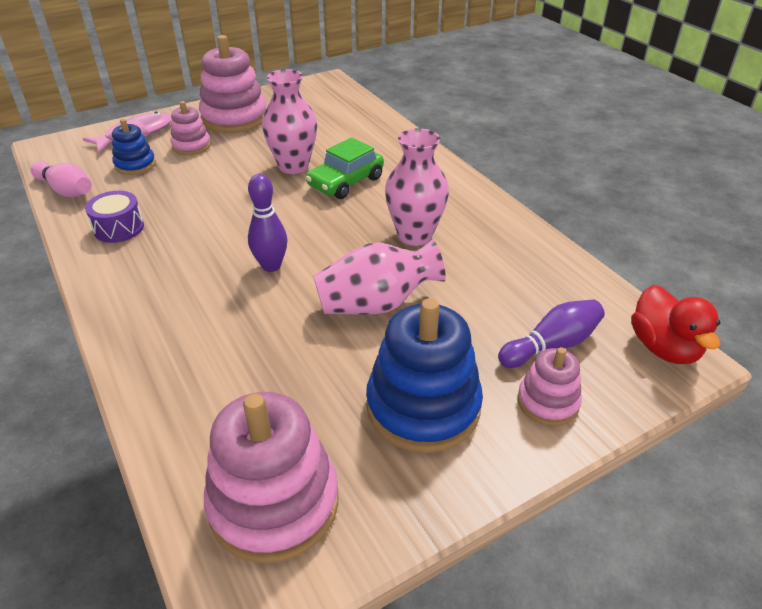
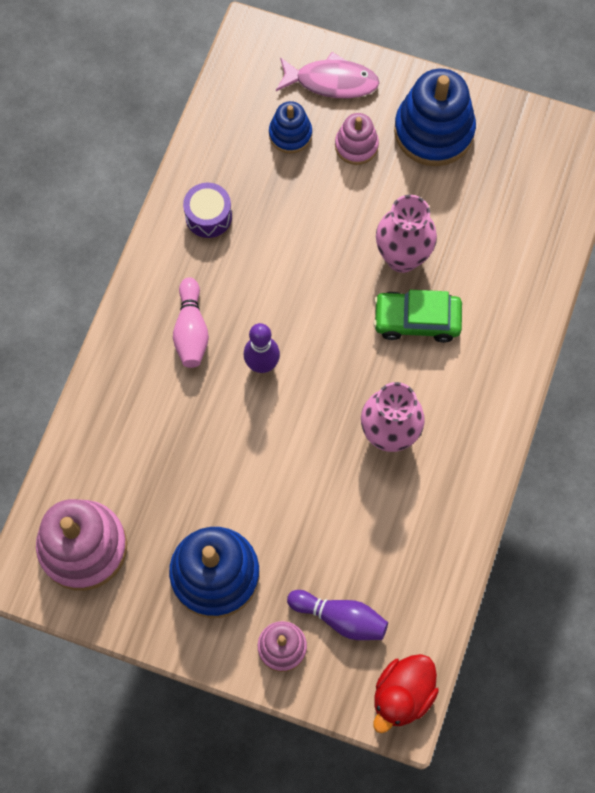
camera: 50 degrees right, 30 degrees up
(66, 190) = (214, 125): pink bowling pin -> pink bowling pin (191, 330)
(234, 118) = (434, 131): pink stacking toy -> blue stacking toy
(376, 304) = (284, 471): pink vase -> none

